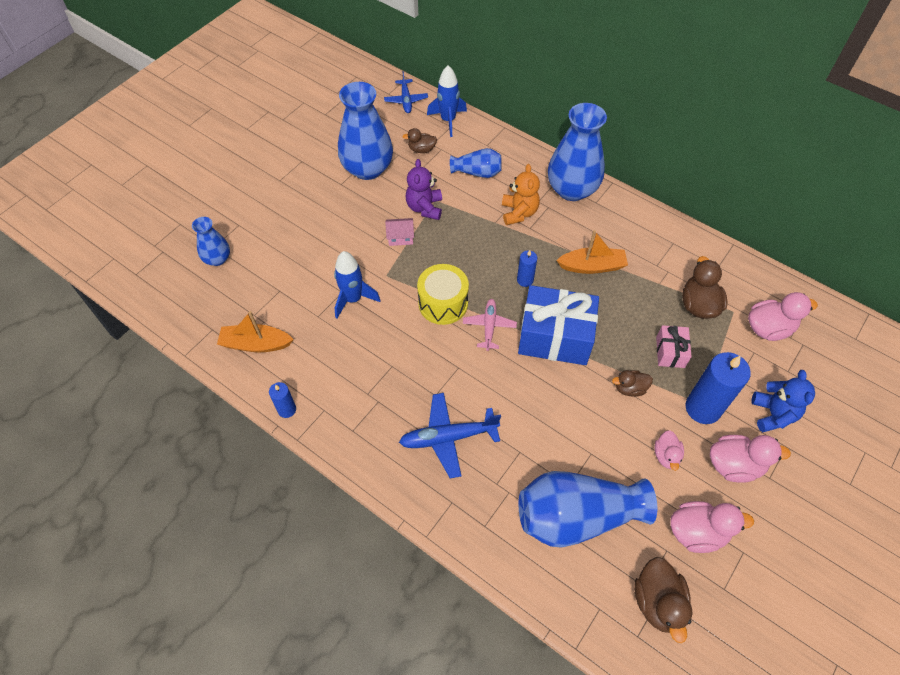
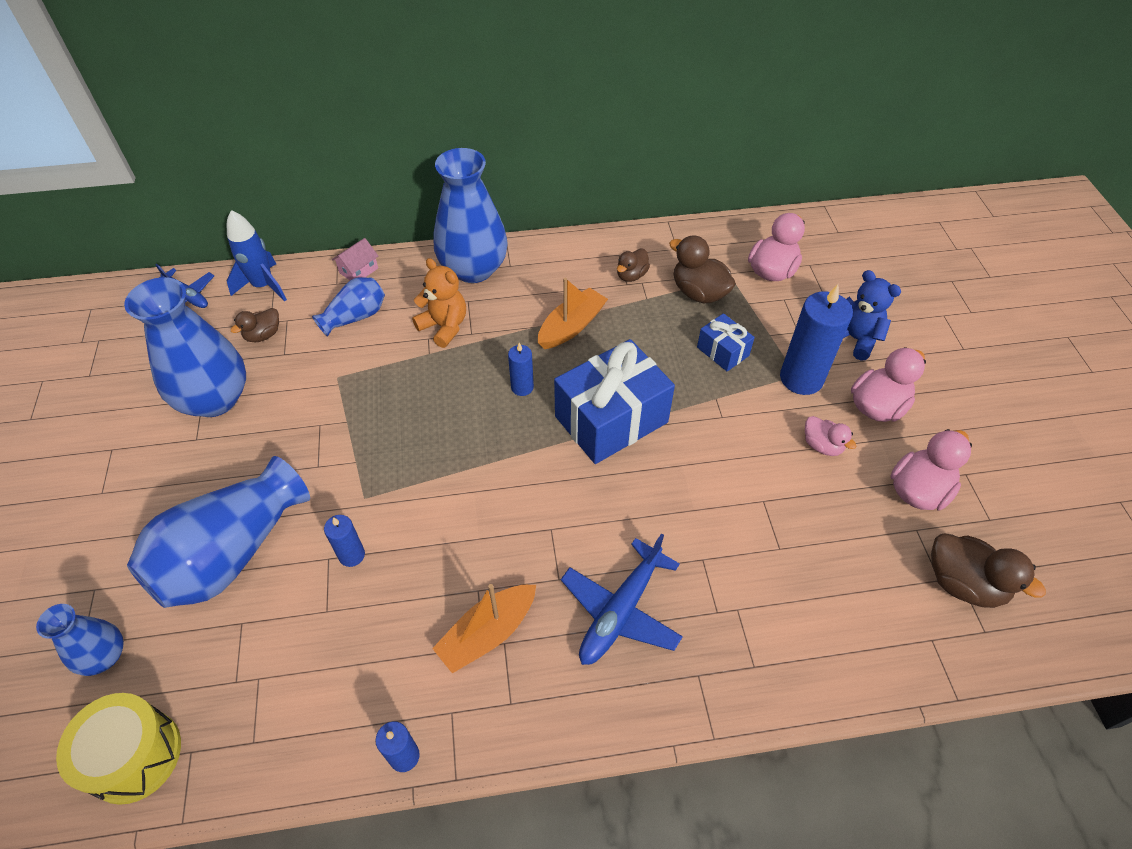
camera: 45 degrees left, 5 degrees down
(256, 344) = (276, 715): orange boat -> orange boat (487, 633)
(353, 299) = (352, 555): blue rocket -> blue candle
(400, 237) = (337, 444): pink house -> pink house (359, 270)
(425, 208) = (333, 393): purple teddy bear -> none
(443, 303) = (462, 476): yellow drum -> yellow drum (135, 755)
(489, 327) = (537, 461): pink plane -> none
(576, 516) = (818, 572): blue vase -> blue vase (231, 553)
(630, 388) = (727, 411): brown duck -> brown duck (631, 275)
(670, 352) = (723, 351): pink gift -> blue gift

